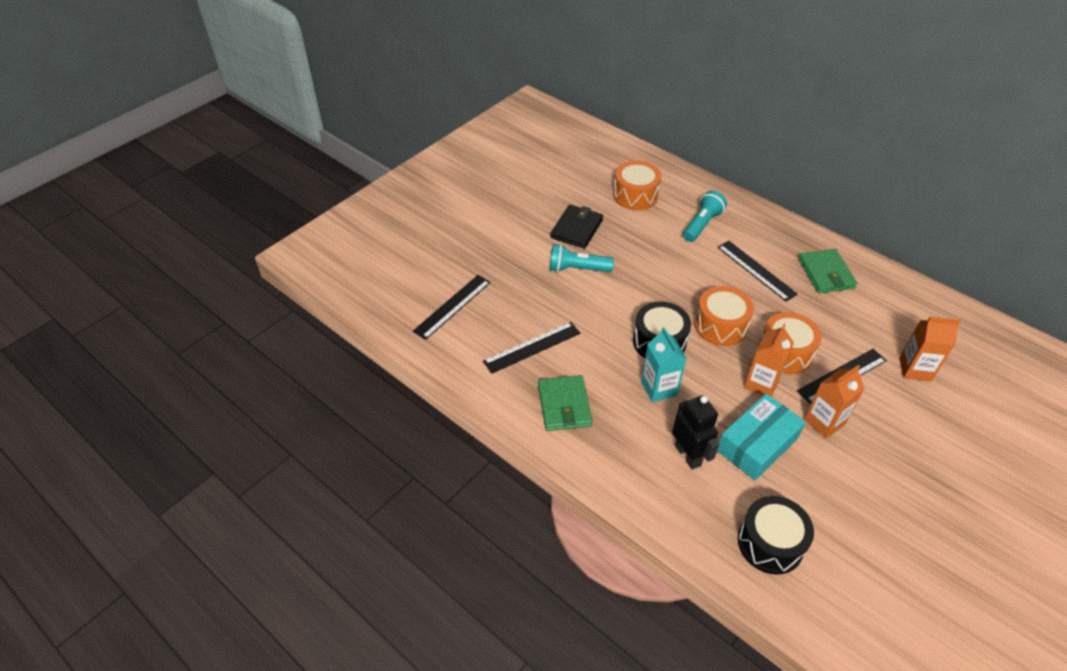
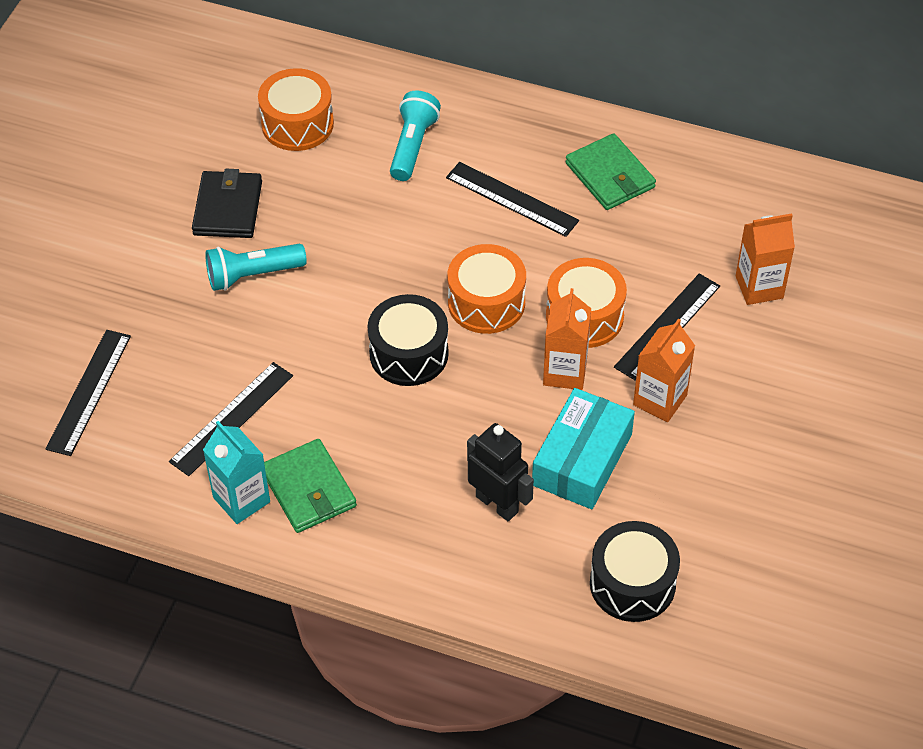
camera: 20 degrees left, 5 degrees up
(659, 388) = (430, 422): turquoise carton -> turquoise carton (241, 500)

